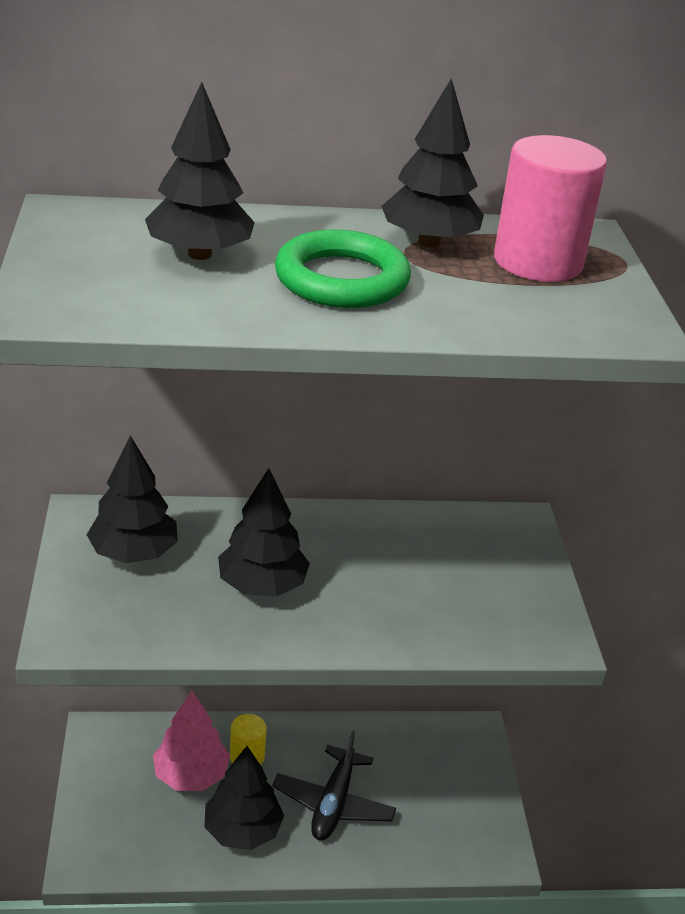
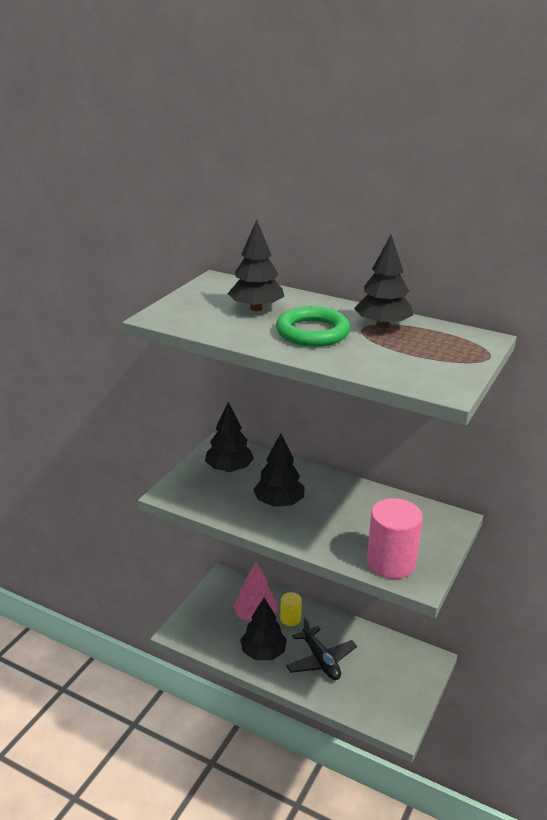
camera: 35 degrees right, 5 degrees down
(333, 803) = (320, 660): black plane -> black plane turned 75 degrees counterclockwise
(538, 262) = (434, 346): pink cylinder -> pink cylinder (391, 562)

